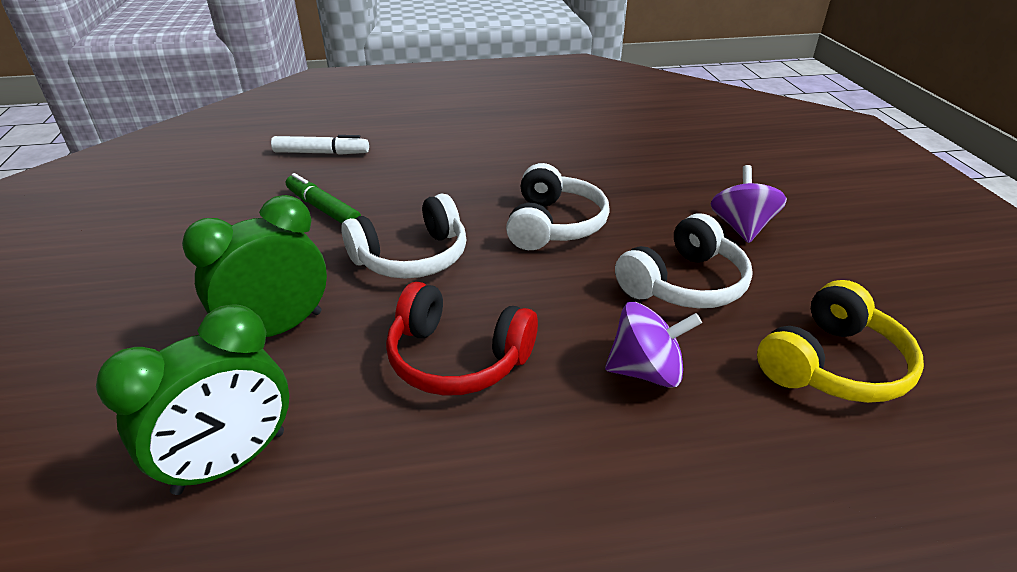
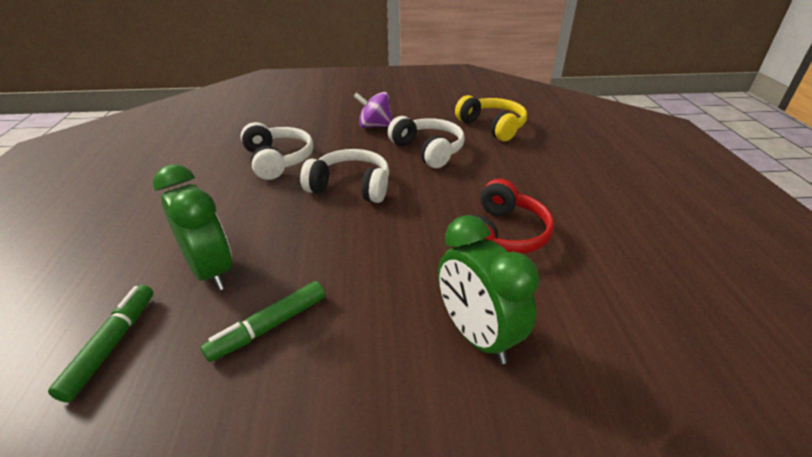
camera: 85 degrees left, 0 degrees up
(231, 462) = (624, 340): green clock -> green clock (211, 271)
(321, 153) = (112, 345): white marker -> green marker
(412, 257) = (379, 257): white headphones -> white headphones (278, 160)
(646, 371) = (504, 171): purple spinning top -> none

